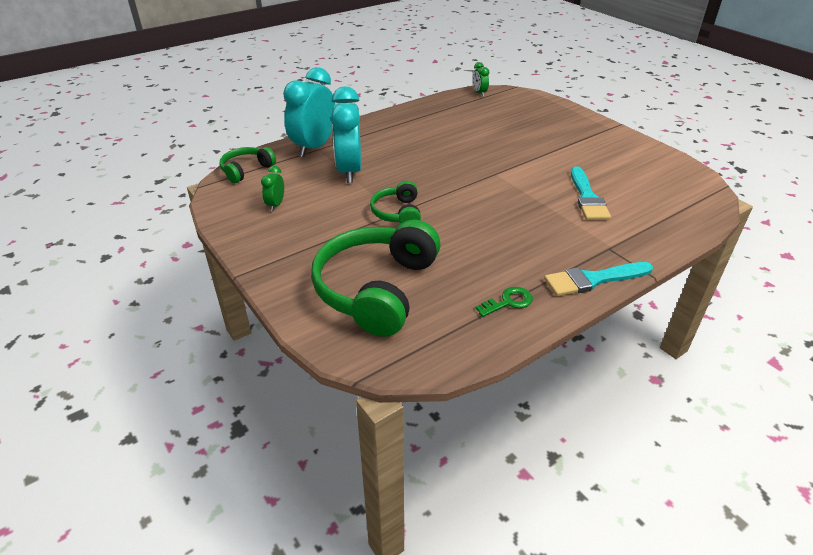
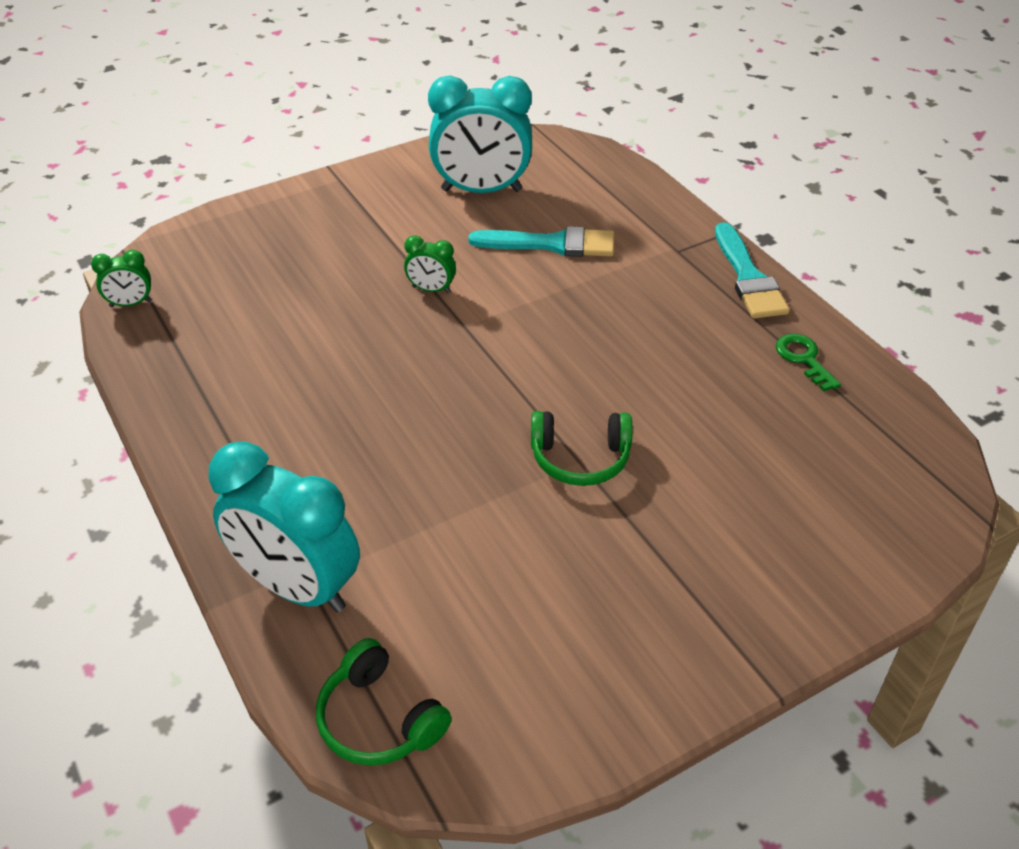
camera: 85 degrees left, 5 degrees up
(276, 205) = (539, 647): green clock -> green clock (431, 290)
(349, 171) = (420, 524): turquoise clock -> turquoise clock (481, 190)
(376, 289) = (793, 495): green headphones -> none

